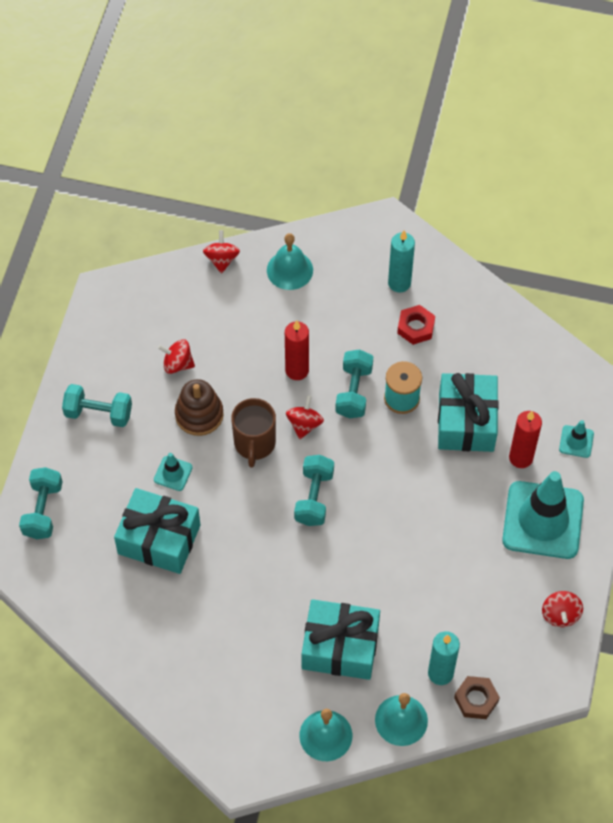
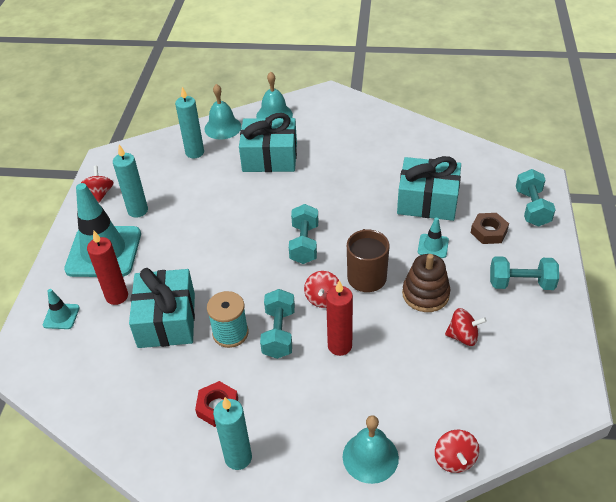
camera: 175 degrees right, 15 degrees down
(476, 699) = (169, 143): brown nut -> brown nut (488, 232)
(509, 578) = (138, 210): none -> turquoise candle

